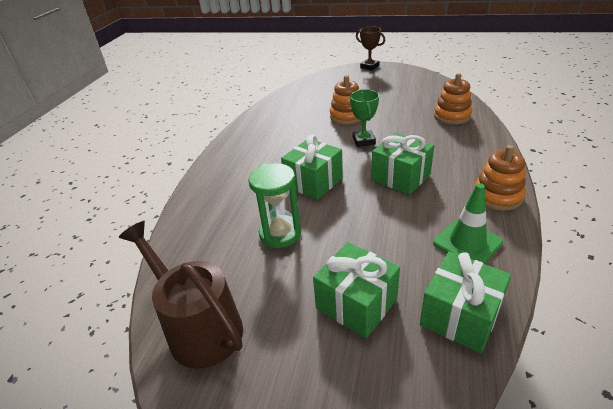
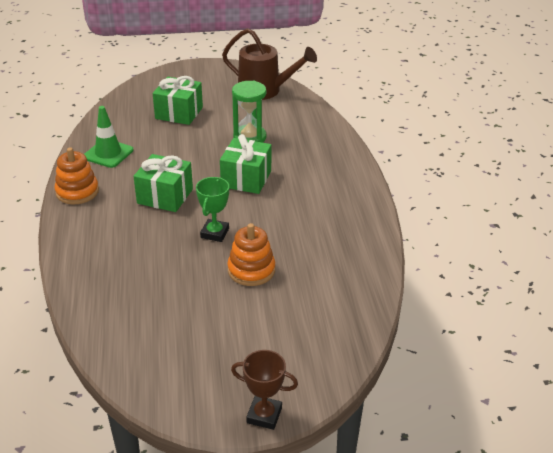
camera: 155 degrees right, 0 degrees up
(364, 141) = (215, 233): green trophy -> green trophy turned 45 degrees clockwise
(452, 116) = (110, 292): orange stacking toy -> none
(460, 316) = (117, 118): green gift -> none

